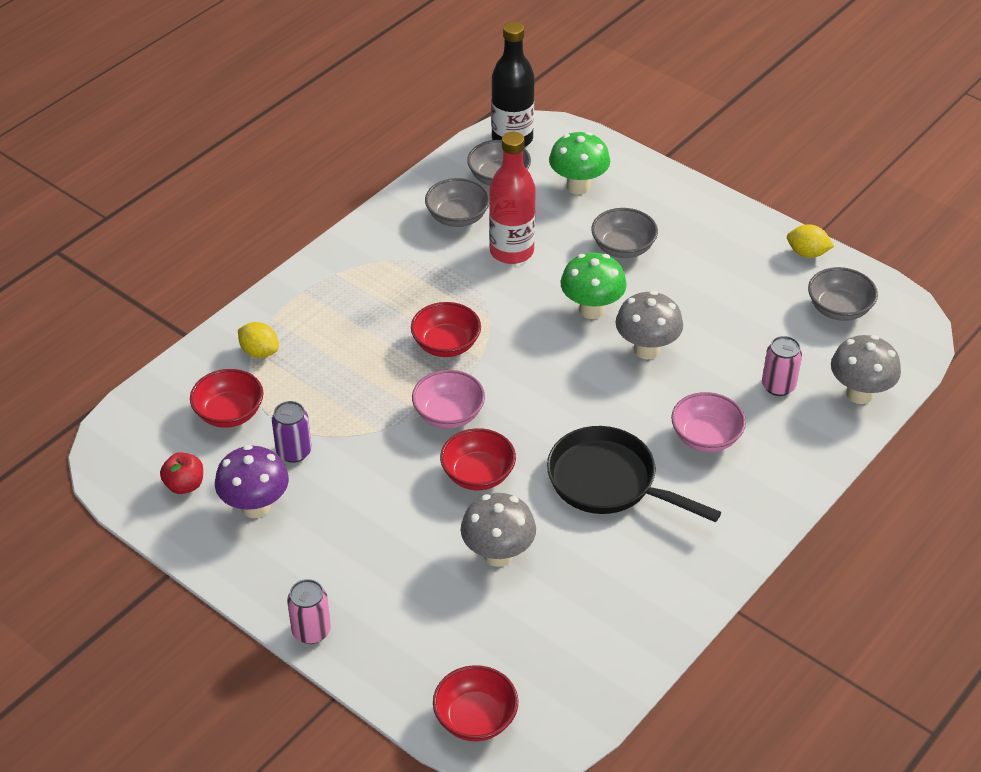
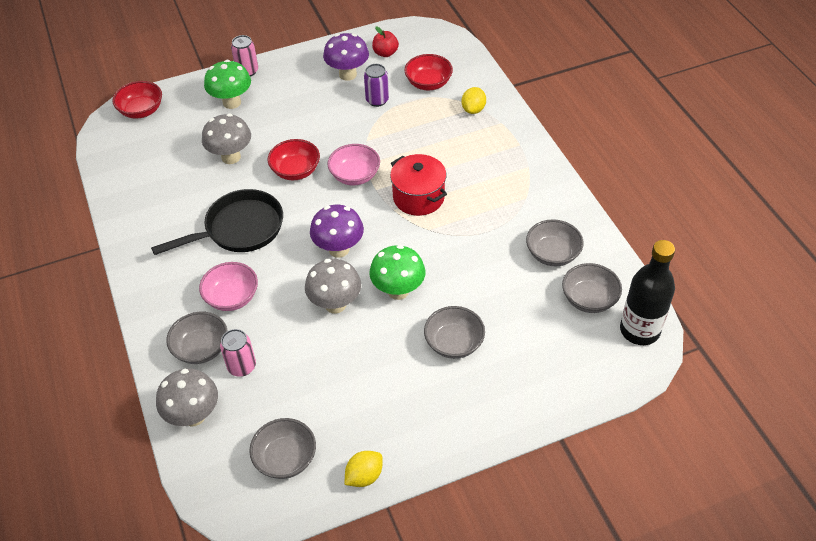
camera: 120 degrees right, 5 degrees up
(259, 352) = (473, 109): yellow lemon -> yellow lemon turned 45 degrees counterclockwise
(446, 345) = (418, 197): red bowl -> red pot
(511, 251) = (493, 270): red bottle -> none
(572, 379) = (339, 249): none -> purple mushroom
(578, 186) = (549, 348): green mushroom -> green mushroom (232, 102)
(786, 429) = (201, 348): none -> grey bowl

